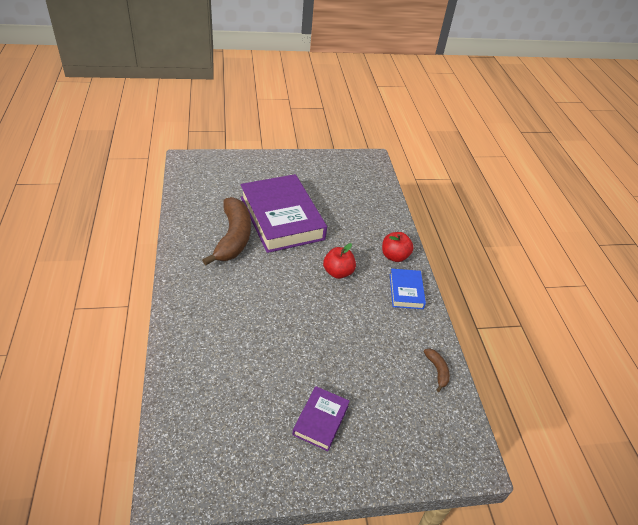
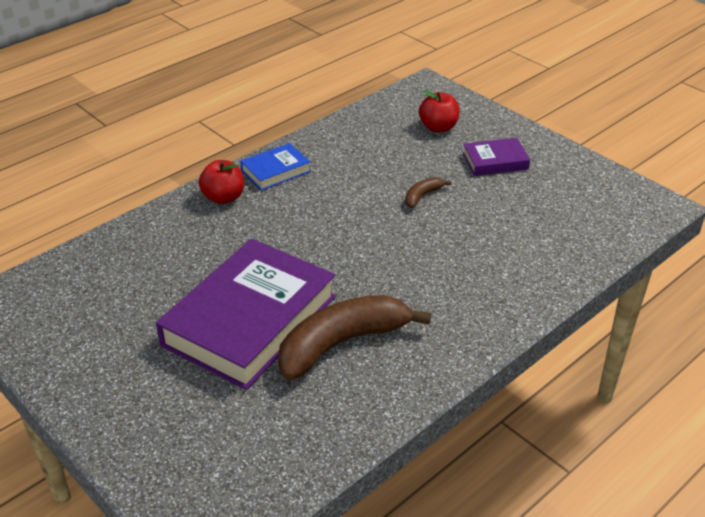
camera: 120 degrees left, 5 degrees down
(338, 272) = (301, 226): red apple -> red apple (438, 127)
(437, 370) = (361, 123): brown banana -> brown banana (422, 196)

